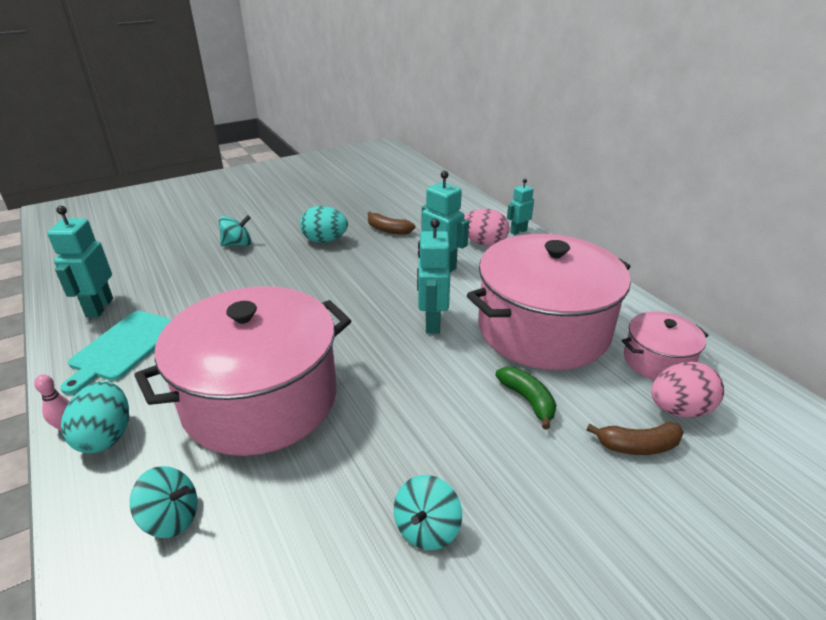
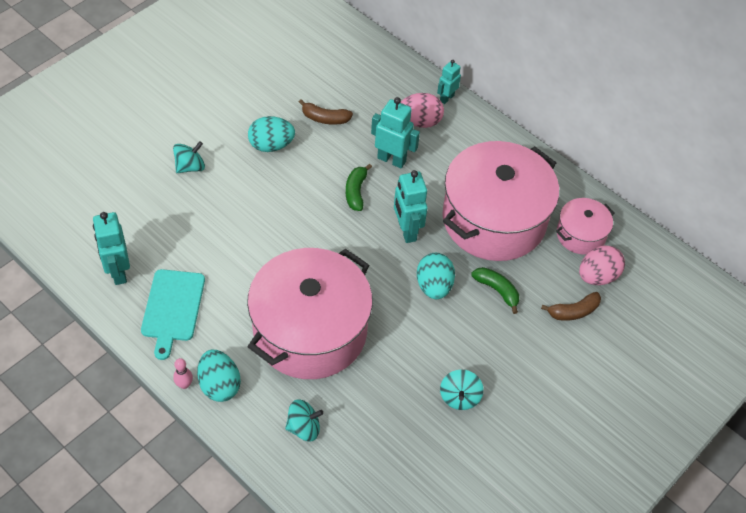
camera: 20 degrees left, 20 degrees up
(390, 283) = (356, 192): none -> green banana
(443, 380) = (434, 286): none -> turquoise egg

